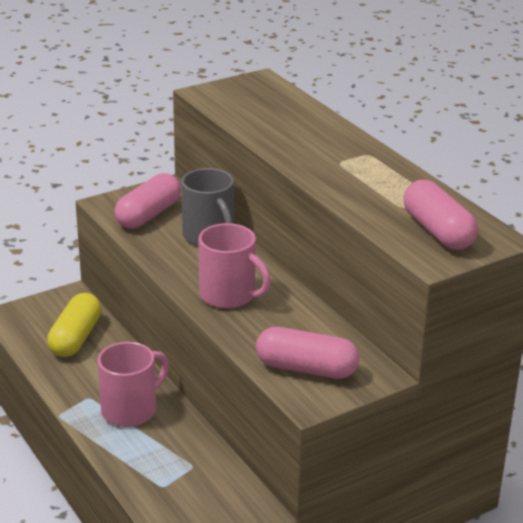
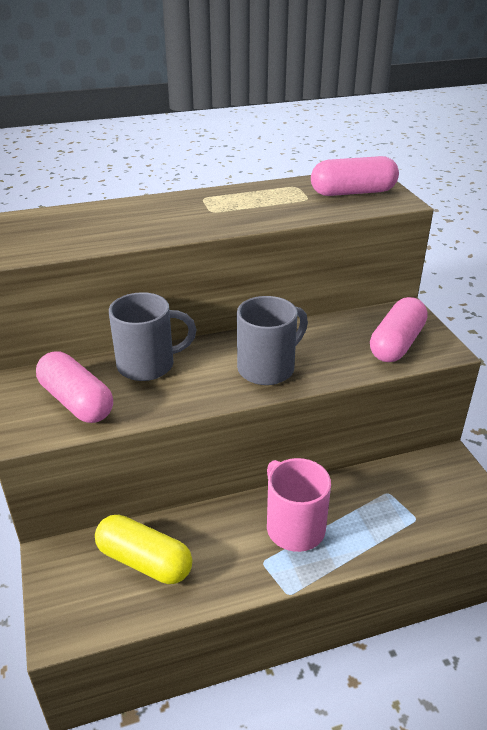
camera: 75 degrees left, 5 degrees up
(229, 296) = (268, 368): pink mug -> grey mug

